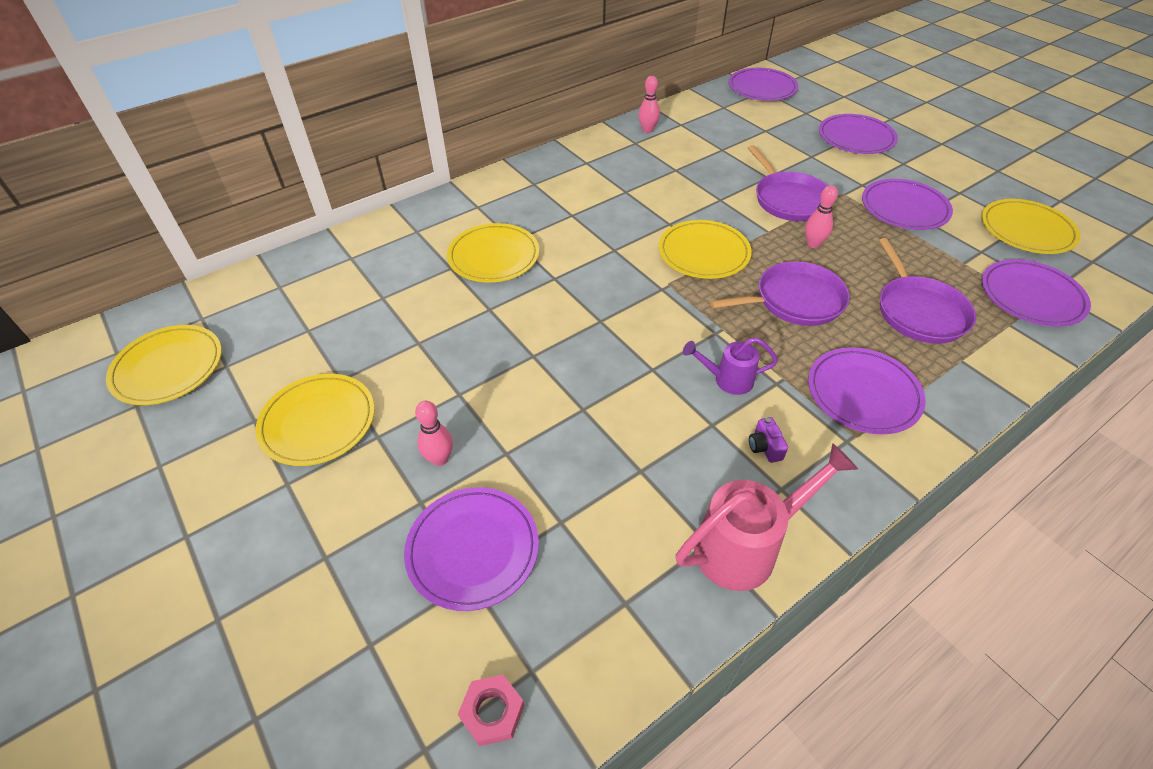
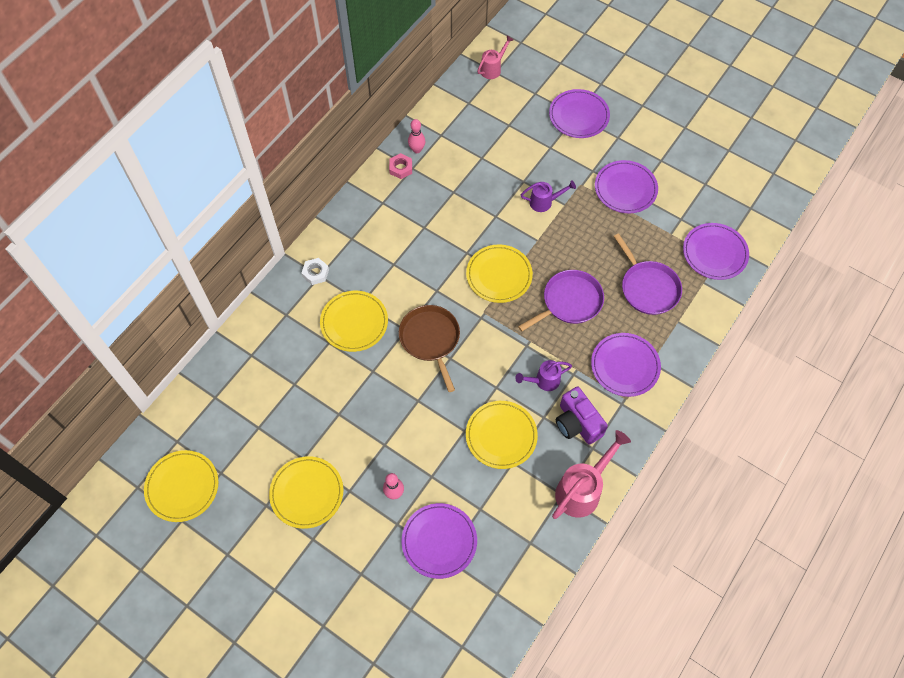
camera: 20 degrees left, 15 degrees up
(474, 203) = (315, 273): none -> white nut
(492, 712) = (486, 619): pink nut -> pink nut (401, 168)
(583, 295) = (430, 339): none -> brown pan
(762, 88) = (492, 69): purple plate -> pink watering can
(765, 447) = (577, 423): purple camera -> purple camera, size x2.16
(789, 199) = (544, 202): purple pan -> purple watering can
(813, 244) = (570, 244): pink bowling pin -> none
(1026, 230) = (708, 188): yellow plate -> yellow plate (501, 436)

